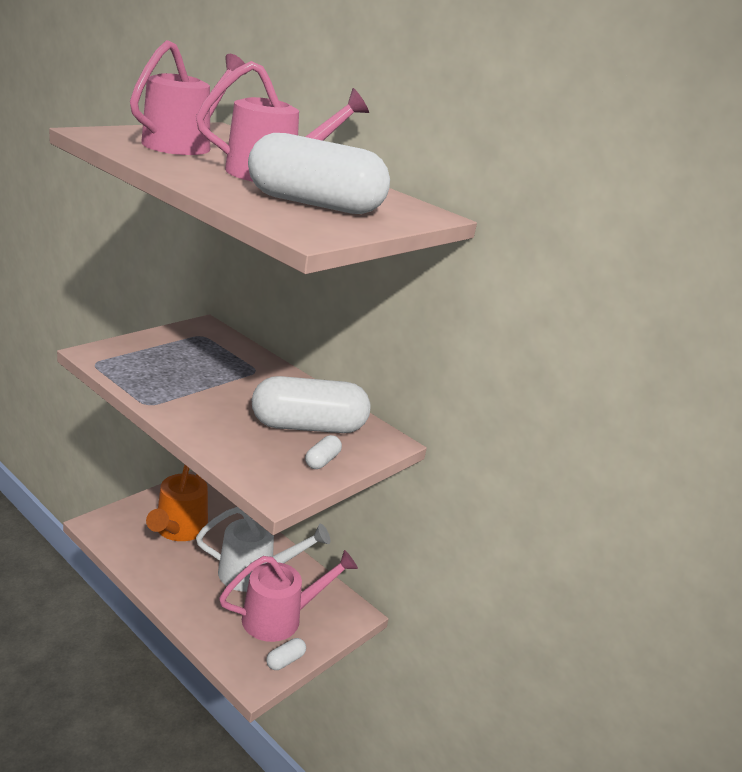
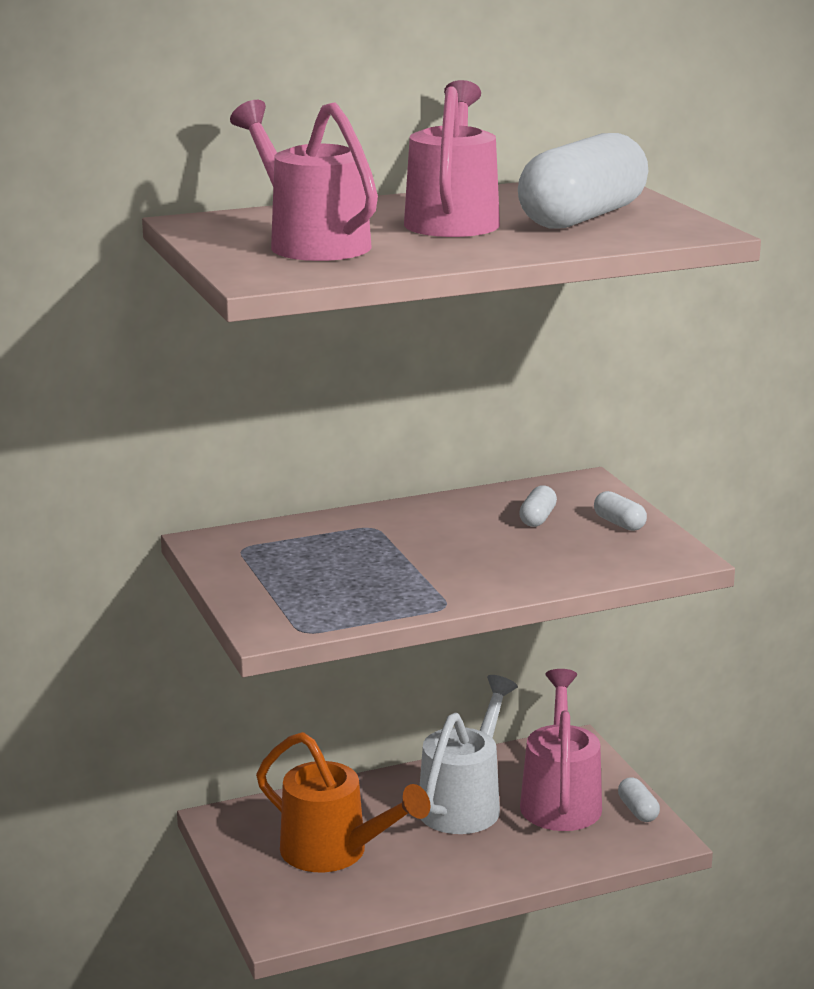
camera: 60 degrees left, 5 degrees down
(308, 426) = (537, 518): white capsule -> white capsule, size x0.40

